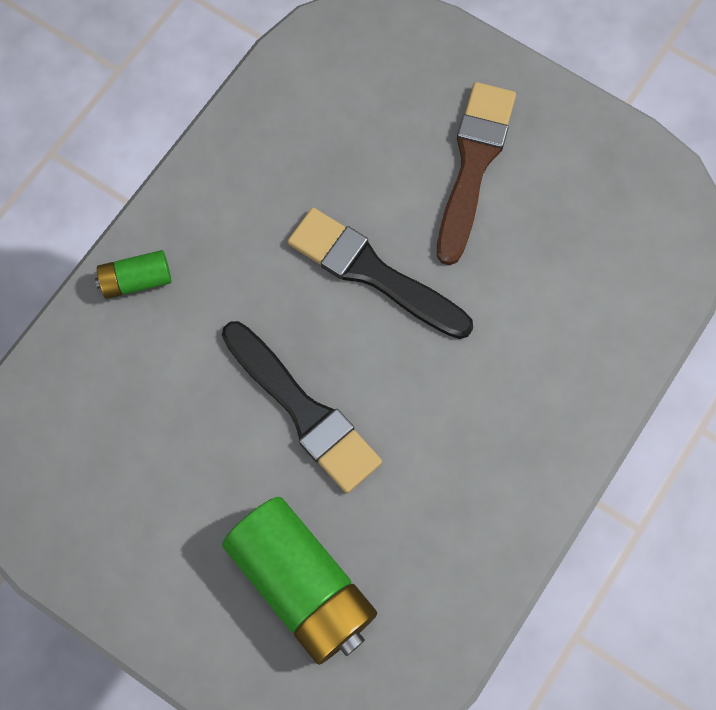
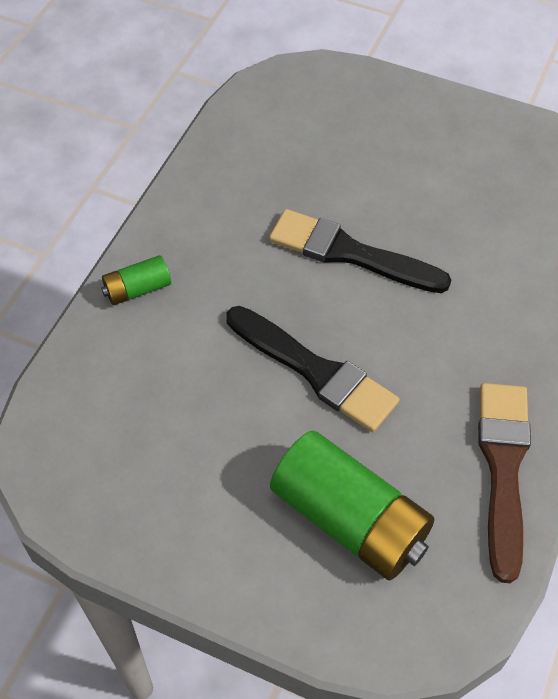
camera: 10 degrees left, 15 degrees down
(473, 164) = (415, 162): brown brush -> brown brush (503, 468)

